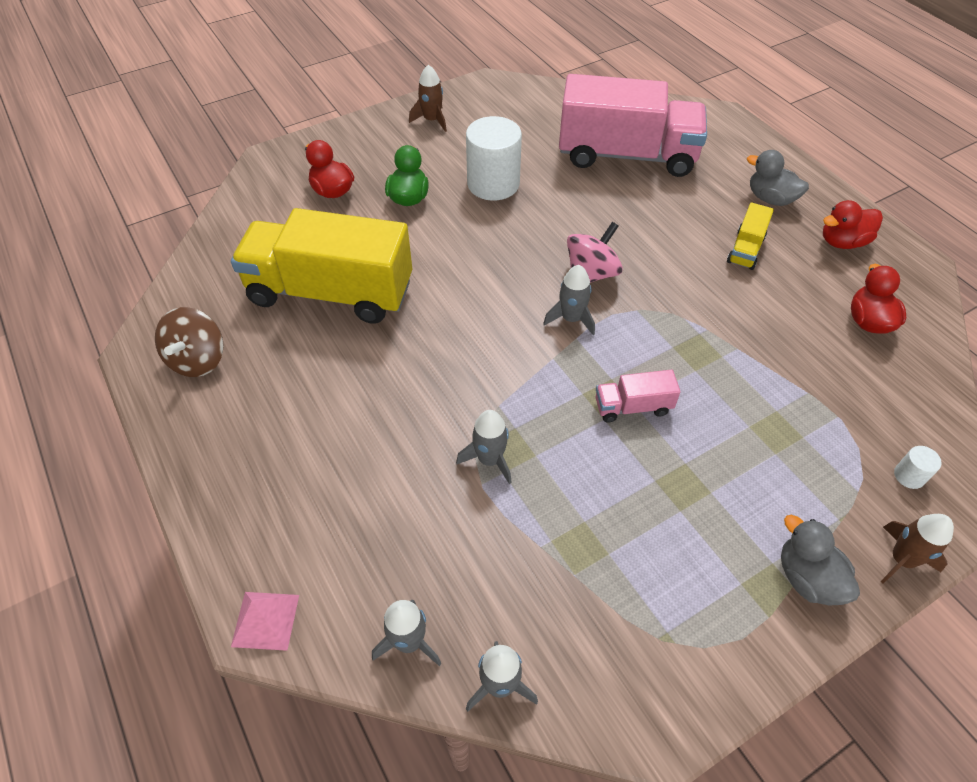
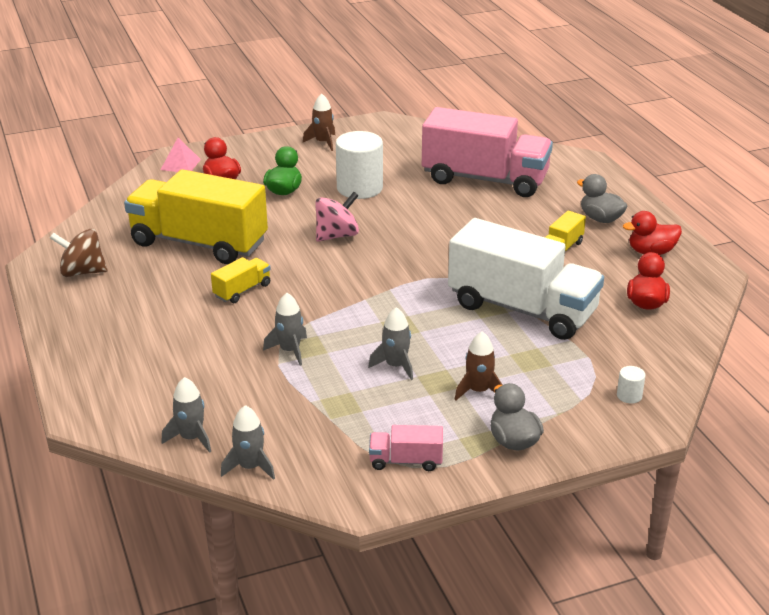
camera: 10 degrees right, 20 degrees down
(198, 360) = (82, 272): brown spinning top -> brown spinning top turned 75 degrees clockwise
(265, 620) = (90, 415): pink pyramid -> pink pyramid (180, 164)
(403, 364) = (242, 290): none -> yellow truck
(571, 319) = (390, 277): grey rocket -> grey rocket (396, 366)
(591, 274) = (419, 252): pink spinning top -> pink spinning top (337, 235)
(632, 406) = (418, 333): pink truck -> pink truck (405, 461)
(737, 350) = (522, 309): none -> white truck
(901, 559) = (596, 440): brown rocket -> brown rocket (478, 391)

